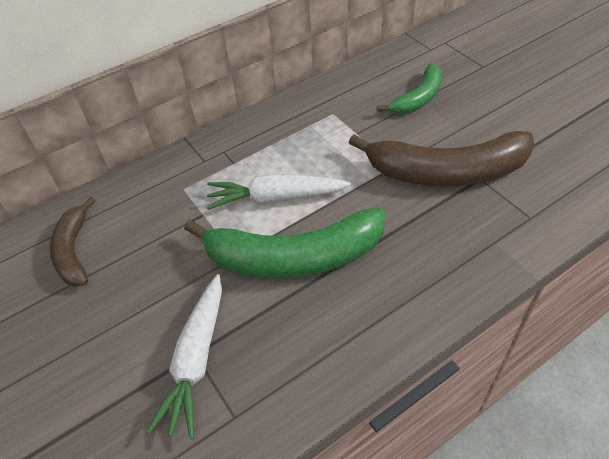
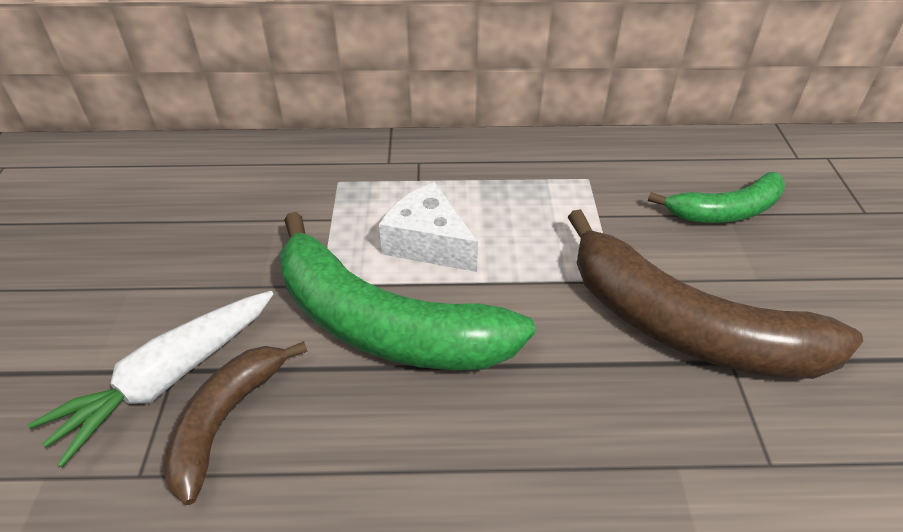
camera: 30 degrees right, 5 degrees down
(73, 251) = (175, 190): brown banana -> brown banana (225, 420)
(276, 198) = (428, 243): white carrot -> white cheese

